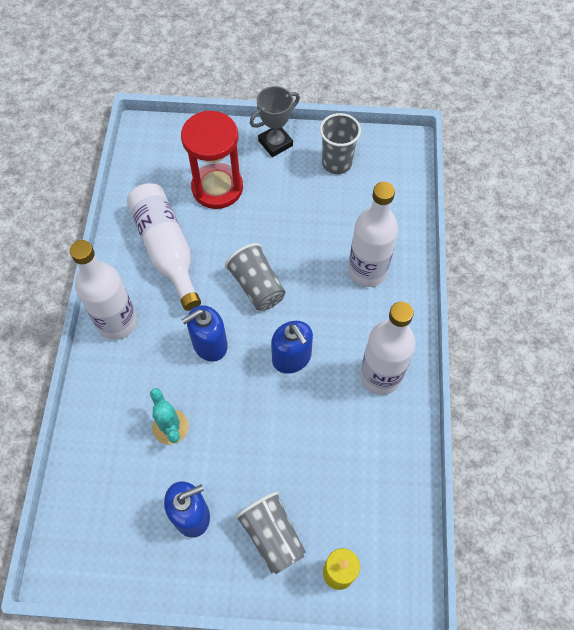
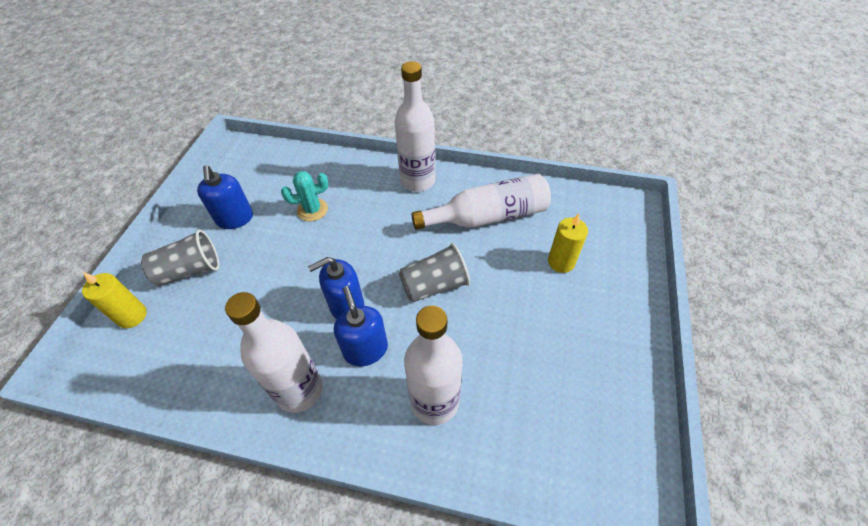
camera: 100 degrees right, 10 degrees down
(209, 344) = (380, 241): blue soap dispenser -> blue soap dispenser (365, 349)
(217, 188) = (561, 262): red hourglass -> yellow candle
(275, 143) = (629, 325): grey trophy -> none
(336, 163) = (602, 393): grey cup -> none

